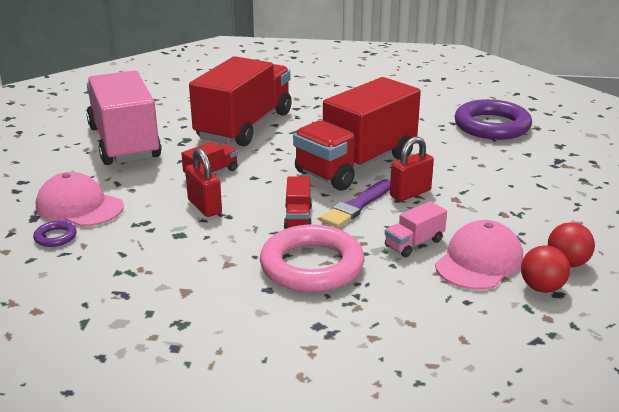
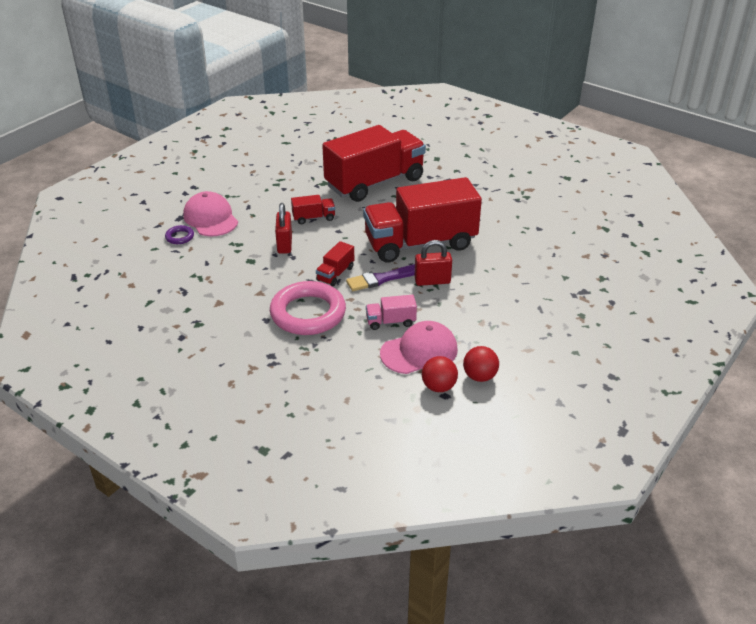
camera: 30 degrees right, 10 degrees up
(124, 143) = (280, 173): pink truck -> none
(492, 126) = (567, 241): purple ring -> none

